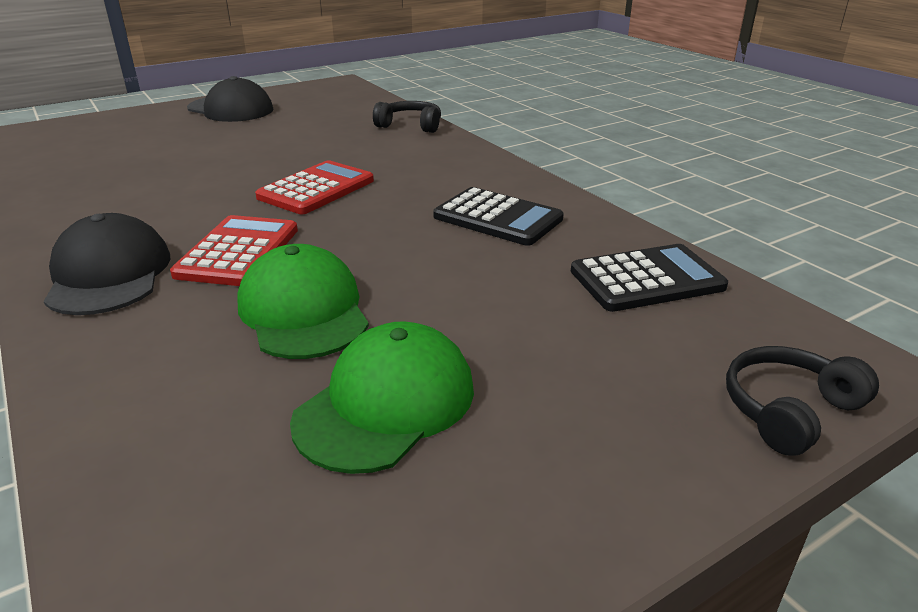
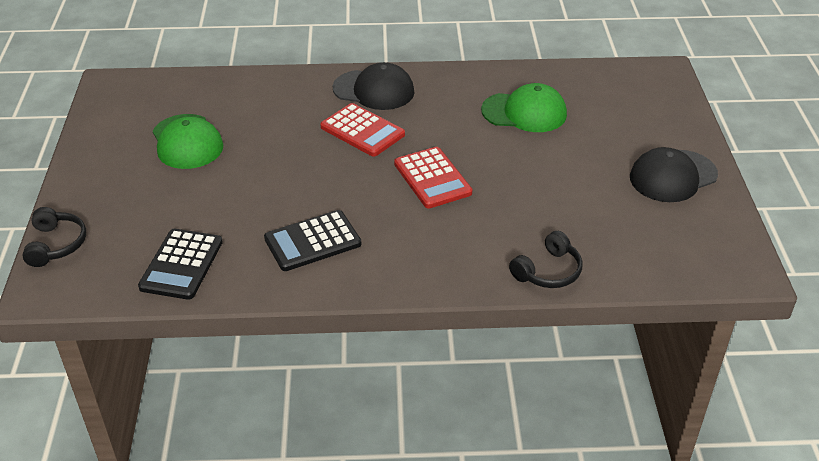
camera: 120 degrees right, 10 degrees up
(303, 311) = (278, 138): green cap -> green cap (524, 112)

